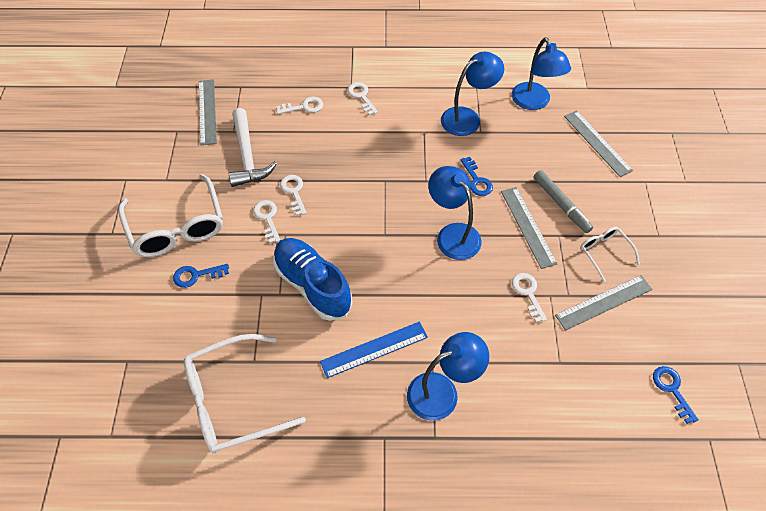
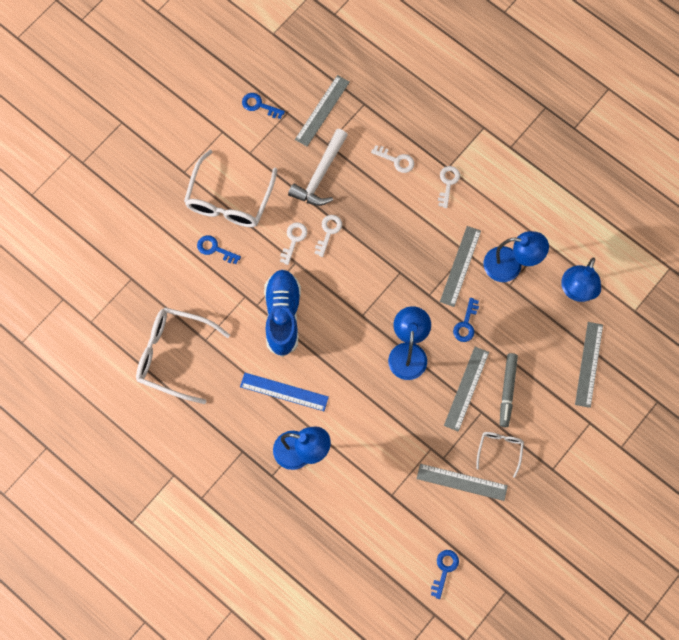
camera: 40 degrees right, 15 degrees up
(145, 140) = (259, 105): none -> blue key
(429, 144) = (460, 266): none -> grey ruler
(528, 293) = (417, 435): white key -> none

